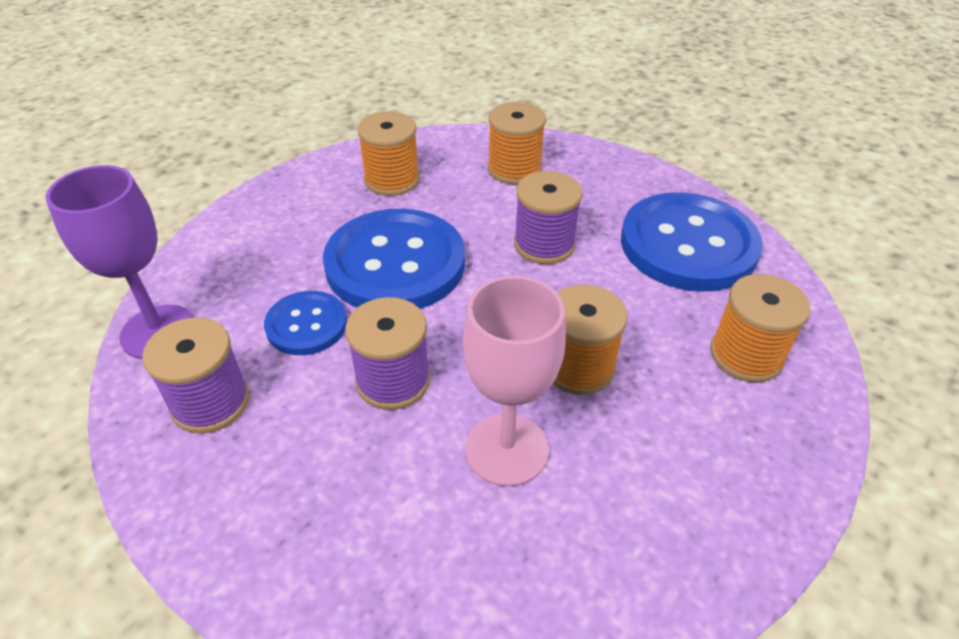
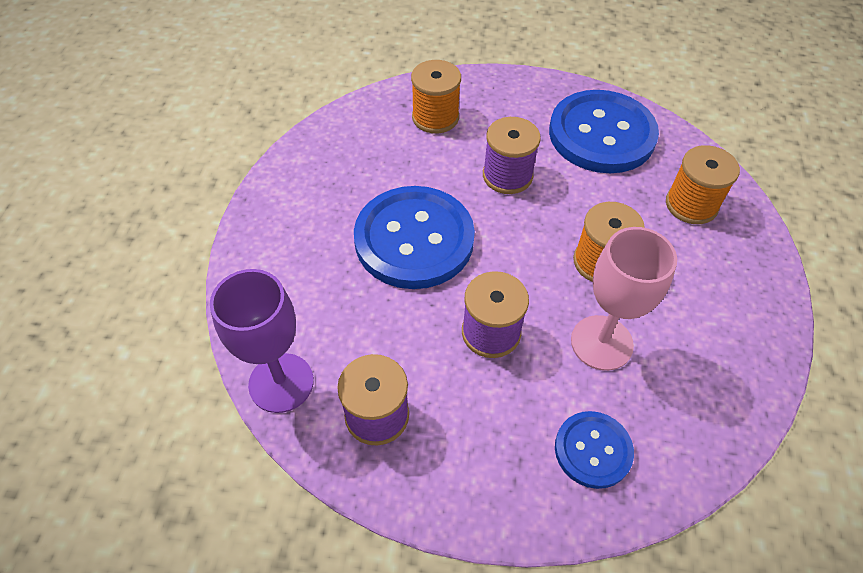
camera: 30 degrees left, 10 degrees up
(306, 325) = (392, 320): blue button -> blue button (593, 450)
(392, 180) = (348, 166): orange spool -> none

